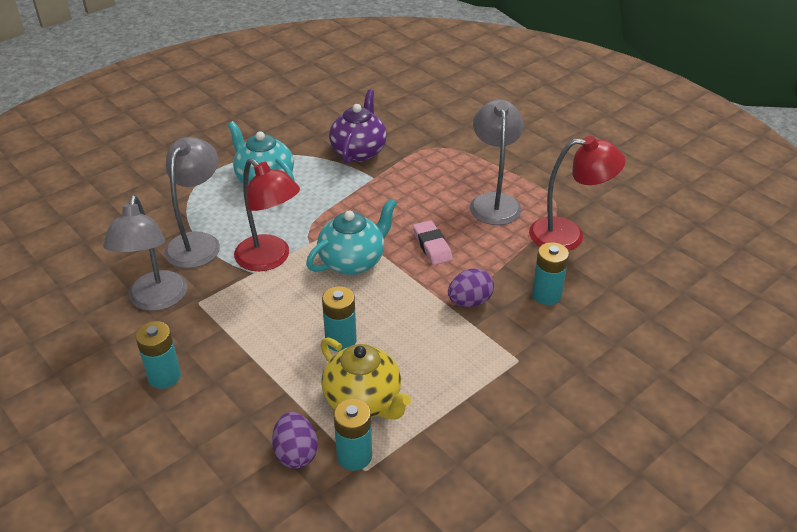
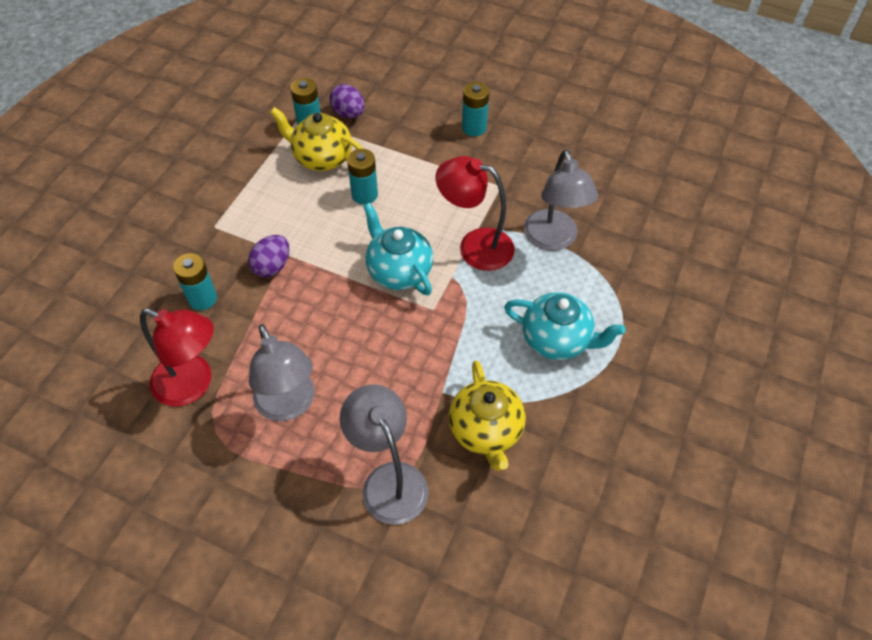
camera: 155 degrees right, 15 degrees up
(156, 300) = (534, 176): grey lamp -> grey lamp (388, 480)
(353, 261) = (398, 271): turquoise teapot -> turquoise teapot turned 120 degrees clockwise
(359, 151) = (486, 431): purple teapot -> yellow teapot
(432, 246) = (332, 316): pink eraser -> none
(568, 235) = (193, 385): red lamp -> red lamp turned 135 degrees counterclockwise

